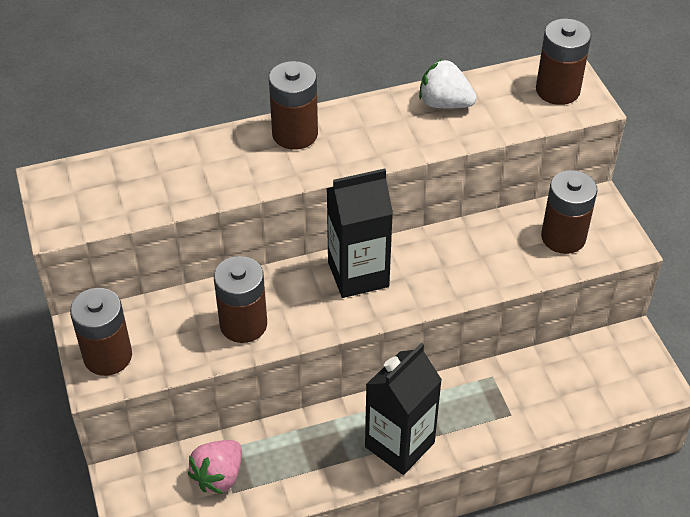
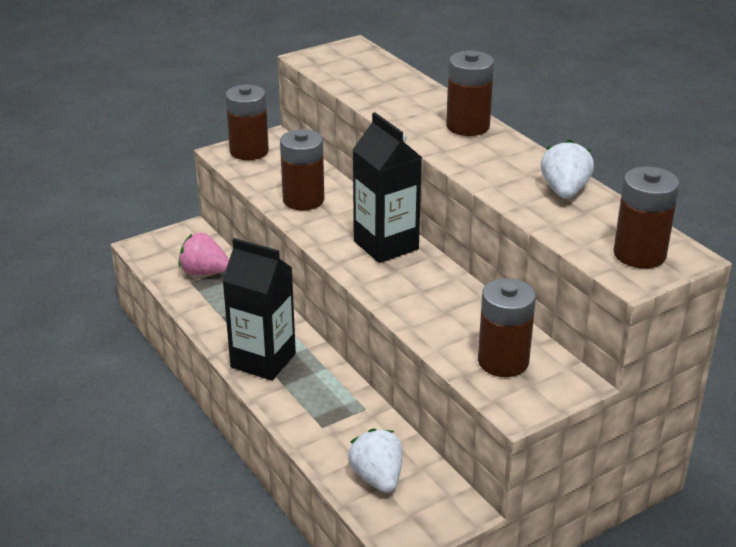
camera: 75 degrees right, 15 degrees down
(587, 387) = (377, 477): none -> white strawberry

